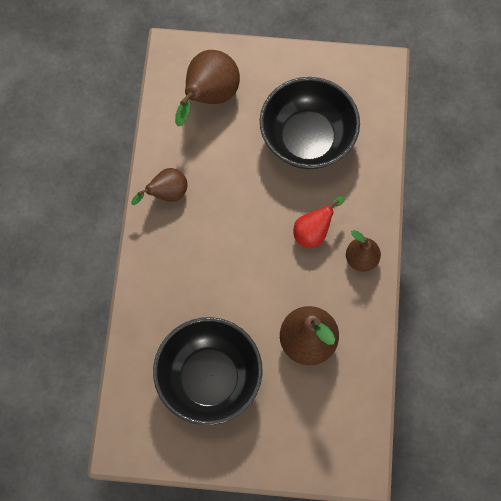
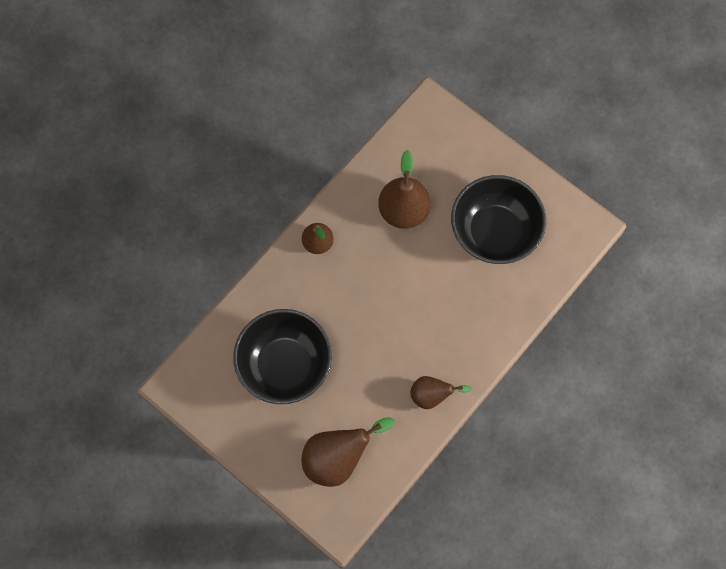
camera: 145 degrees left, 0 degrees up
(313, 232) = (338, 287): red pear -> none

